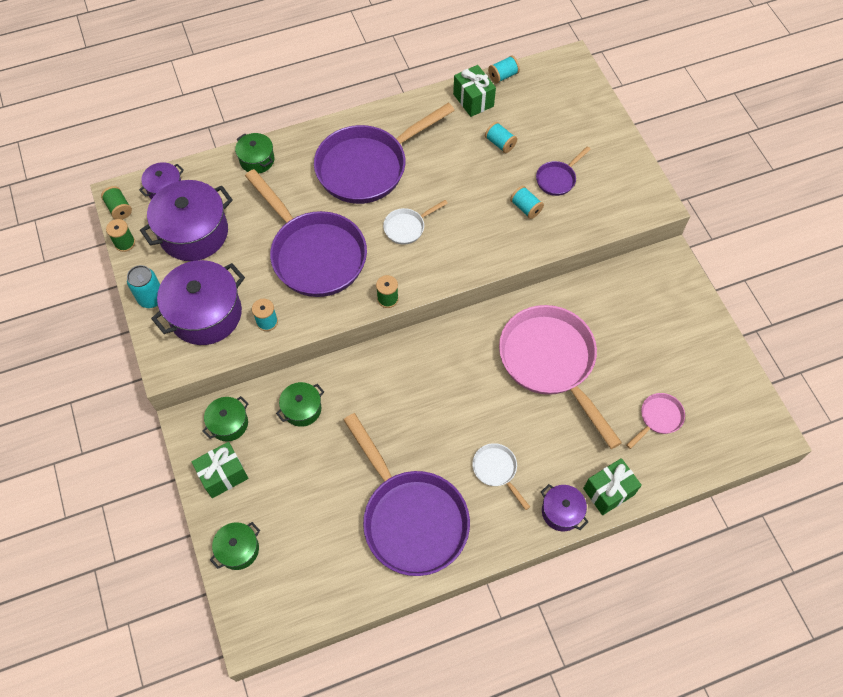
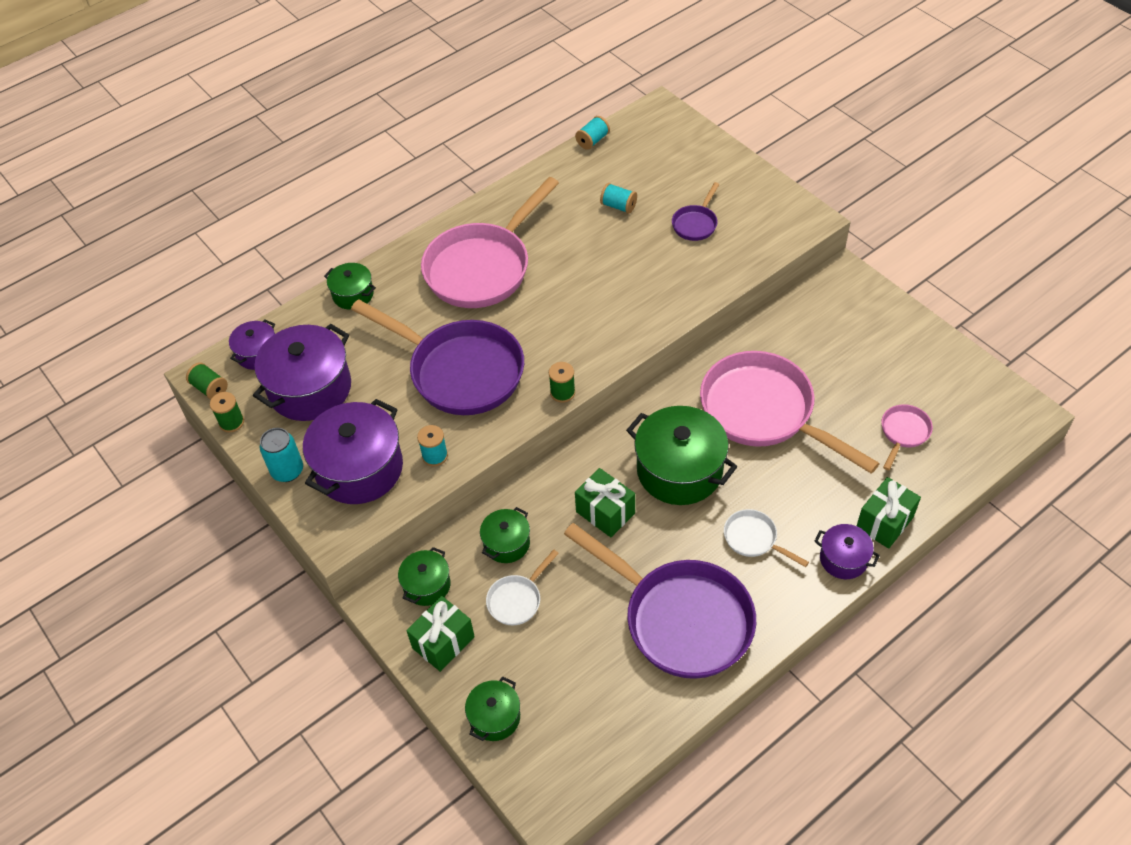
camera: 15 degrees left, 10 degrees down
(368, 167) = (483, 267): purple pan -> pink pan
(407, 227) = (553, 315): white pan -> white pan (517, 599)
(461, 391) = (679, 470): none -> green pot
(473, 100) = (571, 172): green gift -> green gift (605, 512)
(526, 208) = (674, 261): turquoise spool -> none

